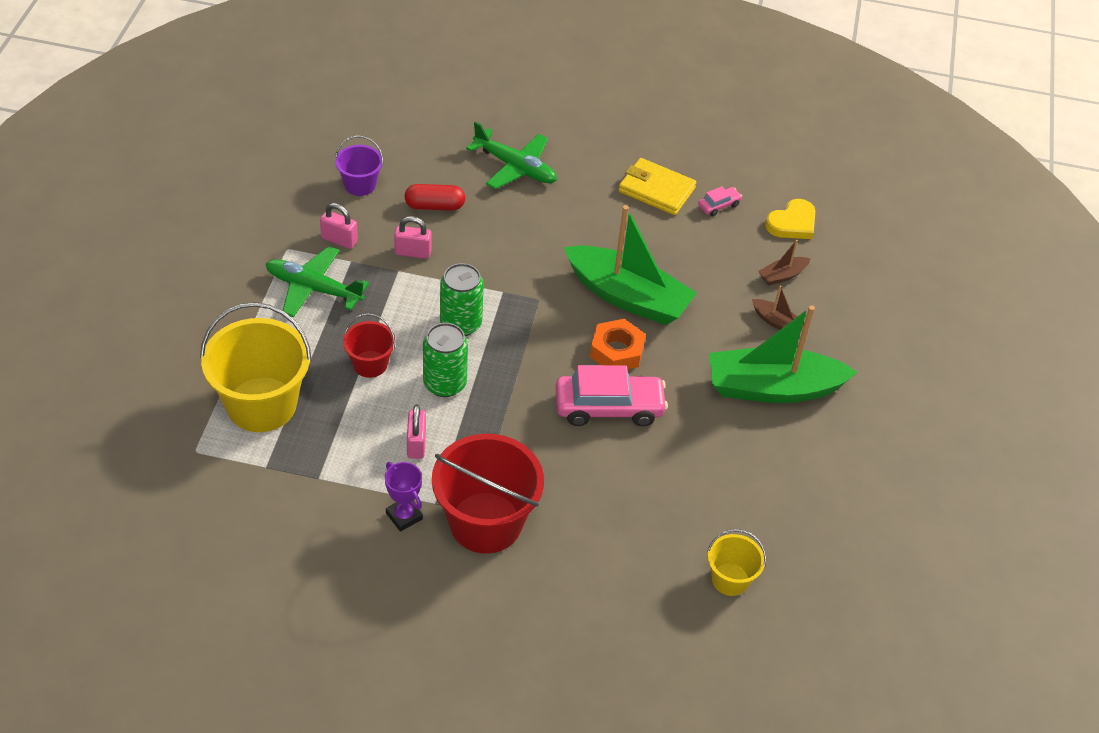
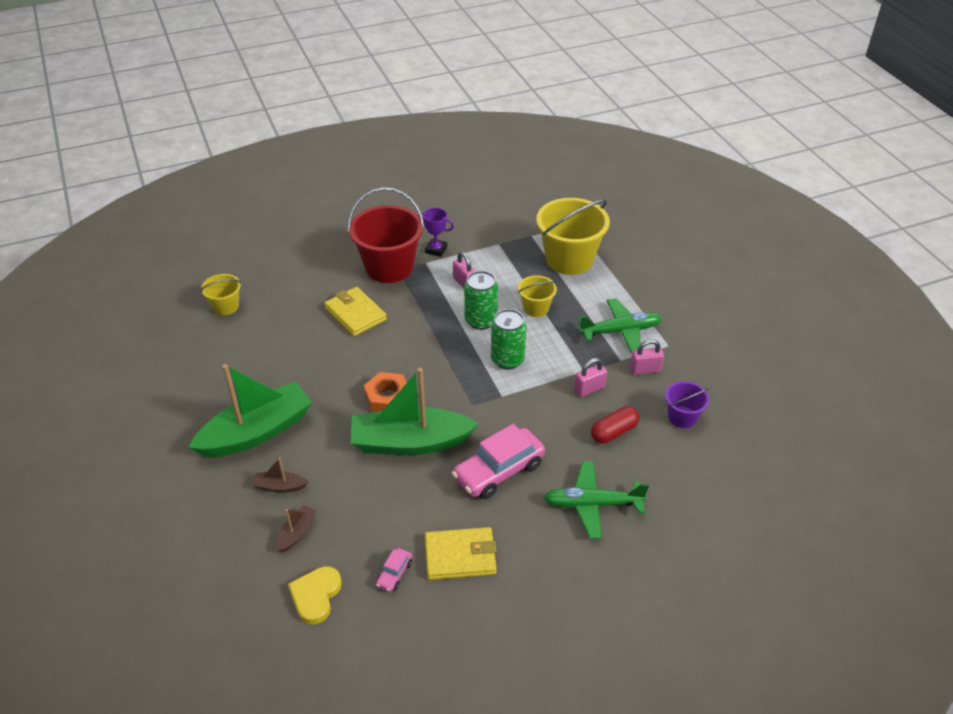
camera: 150 degrees right, 5 degrees down
(370, 364) = (536, 308): red bucket -> yellow bucket
(578, 474) = (355, 314): none -> yellow wallet
(609, 407) = (365, 359): pink car -> pink car (498, 471)

